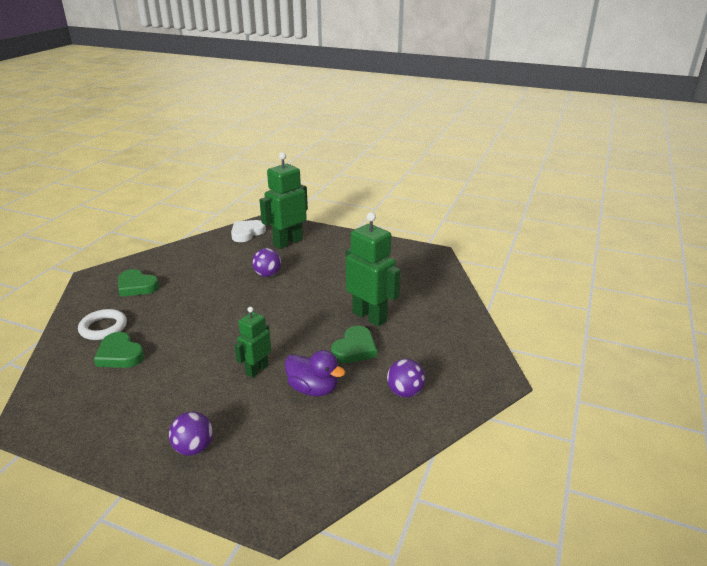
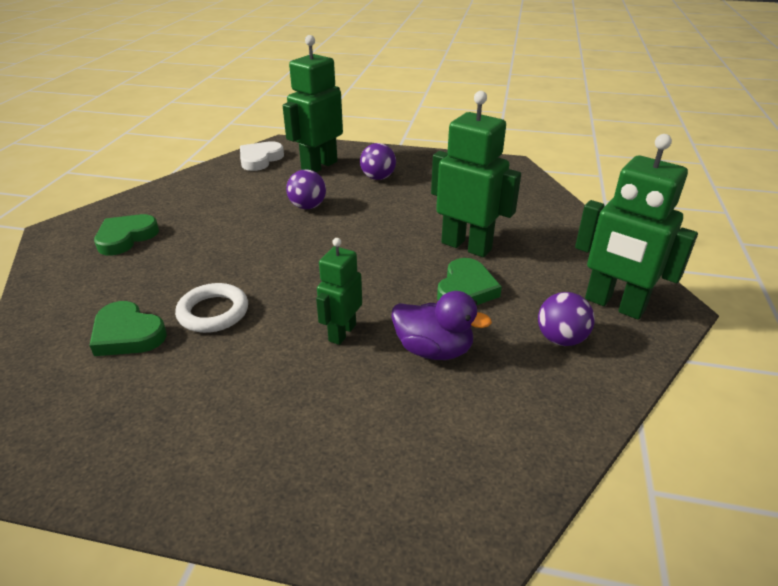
camera: 10 degrees left, 5 degrees up
(103, 328) = (91, 298): white ring -> white ring (213, 312)
(136, 286) = (126, 237): green heart -> green heart turned 105 degrees clockwise
(194, 448) = (290, 462): purple ball -> purple ball (378, 178)
(456, 372) = (614, 305): none -> green robot

